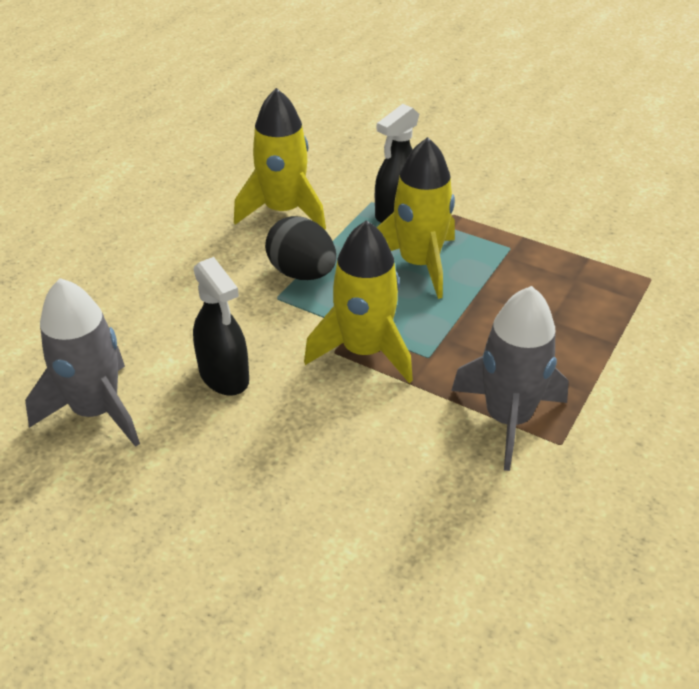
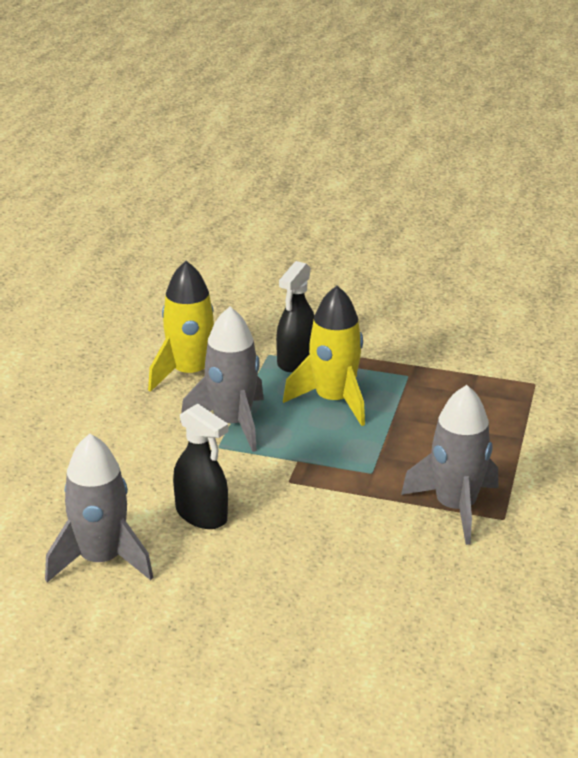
camera: 15 degrees left, 10 degrees down
(302, 273) = (232, 423): black egg -> grey rocket
(364, 351) = (315, 476): yellow rocket -> none

